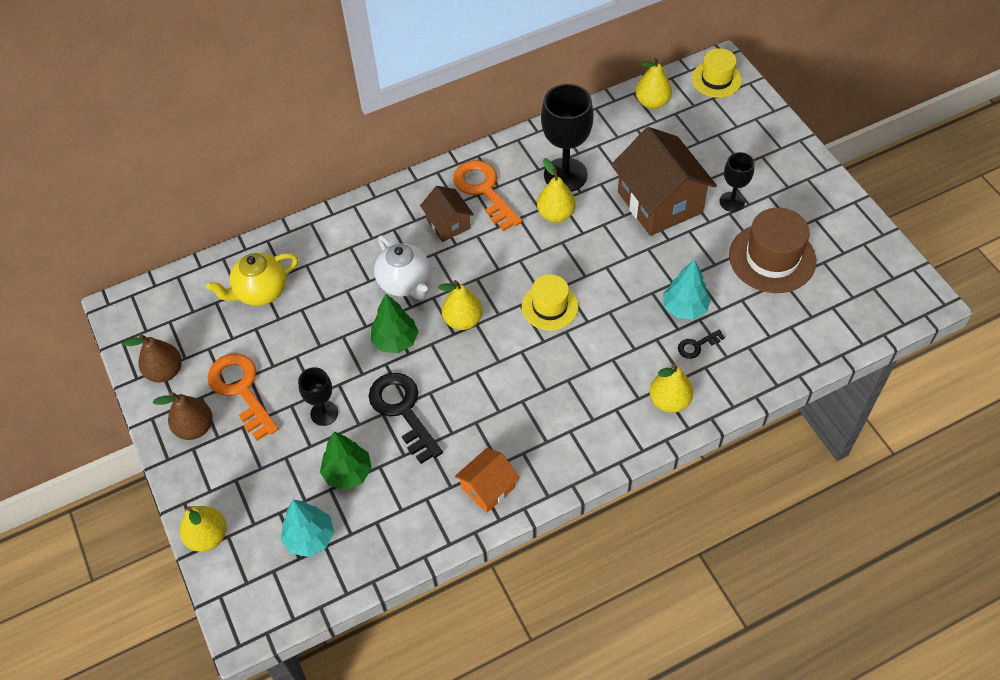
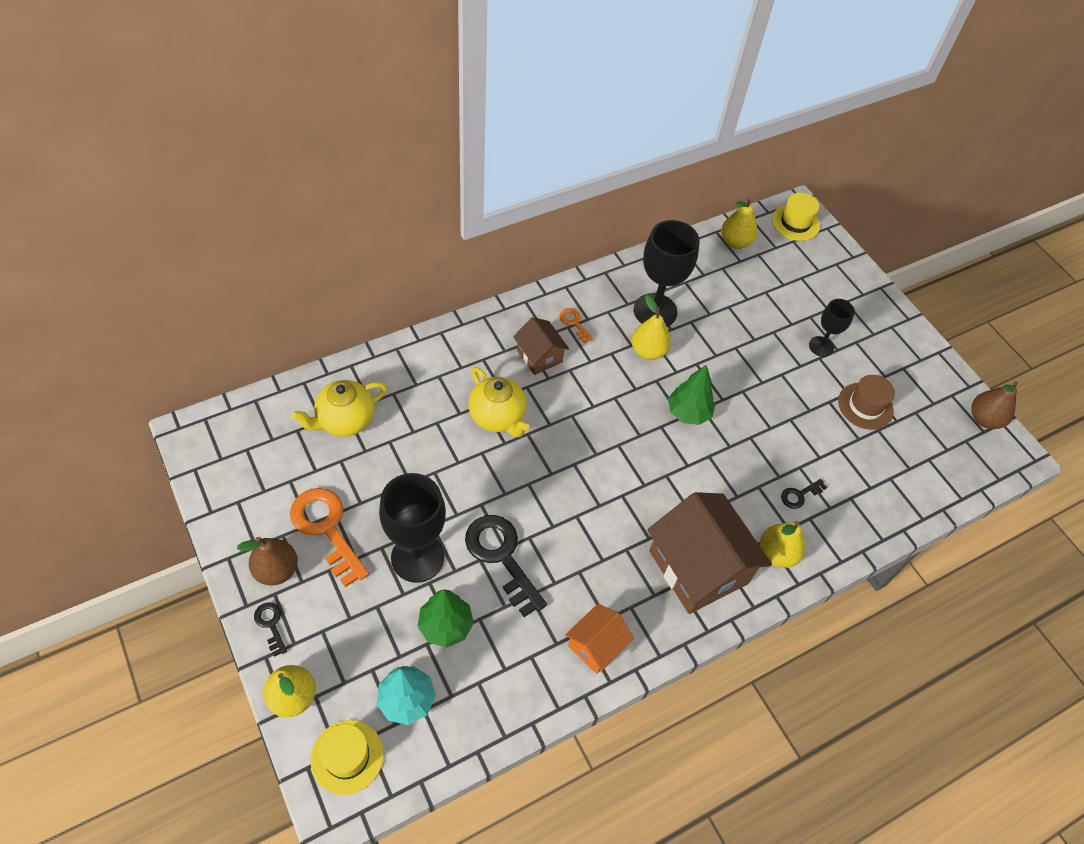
camera: 10 degrees left, 0 degrees up
(165, 371) = (242, 505): brown pear -> brown pear (984, 419)
(189, 475) = (271, 625): none -> black key
(324, 413) = (417, 557): black goblet -> black goblet, size x1.78
(395, 341) = (490, 479): green tree -> green tree (688, 413)
(405, 283) = (498, 417): white teapot -> yellow teapot
(463, 320) = (560, 459): yellow pear -> none
(484, 191) = (574, 323): orange key -> orange key, size x0.47
(549, 306) = (648, 448): yellow hat -> yellow hat (347, 757)
(659, 202) = (750, 343): brown house -> brown house (698, 567)
(684, 308) = (784, 455): turquoise tree -> none
(772, 258) = (865, 406): brown hat -> brown hat, size x0.65

